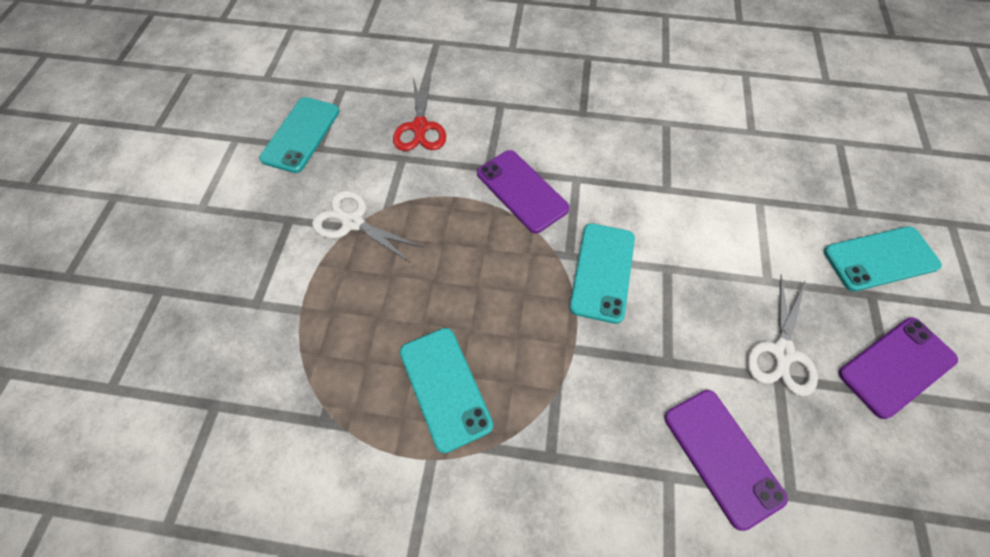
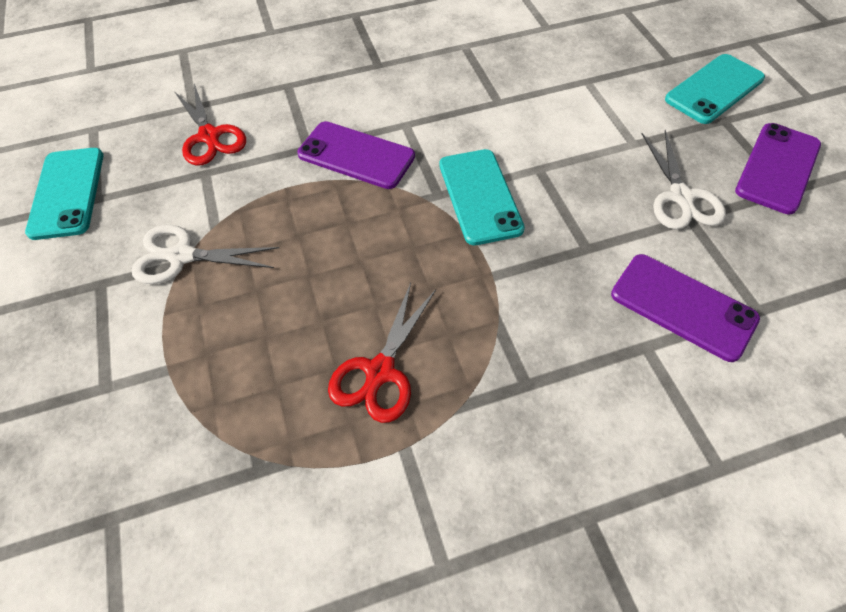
camera: 25 degrees left, 5 degrees down
(445, 388) = (380, 371): turquoise phone -> red scissors

